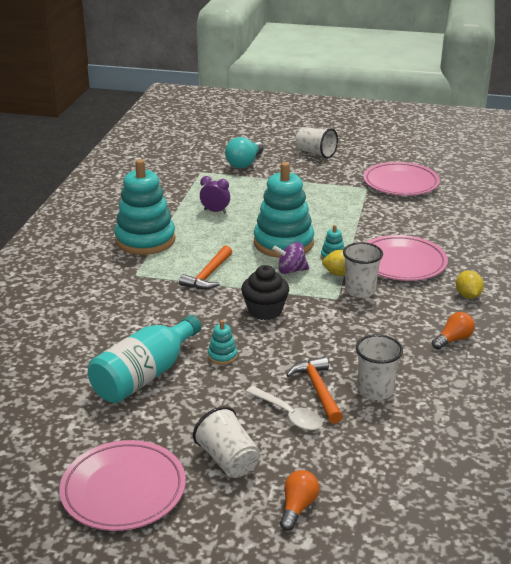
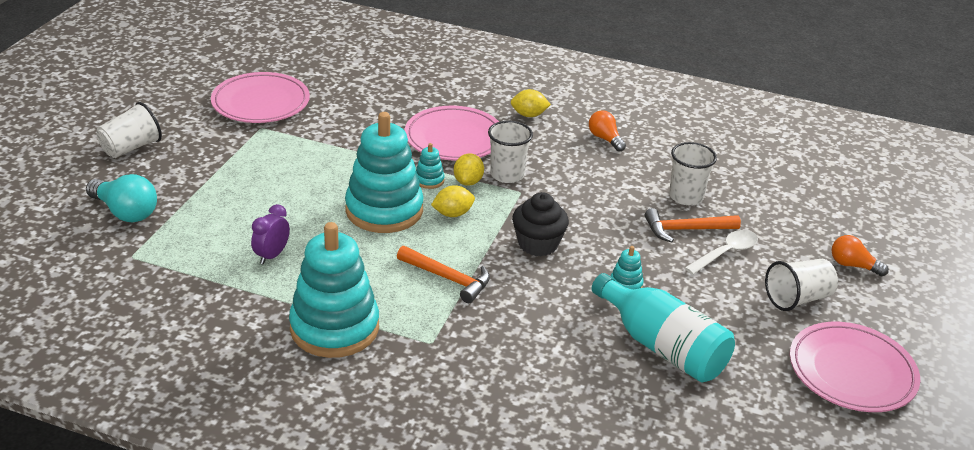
camera: 85 degrees left, 5 degrees up
(291, 270) = (453, 214): purple spinning top -> yellow lemon

